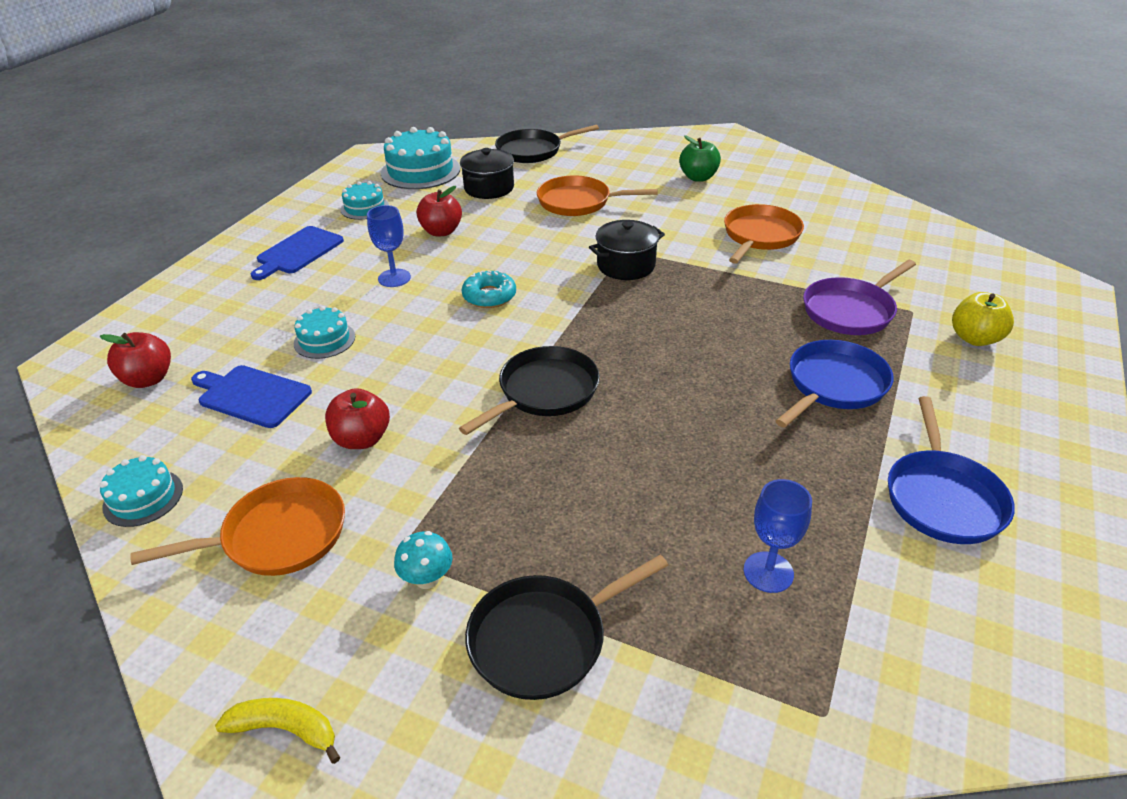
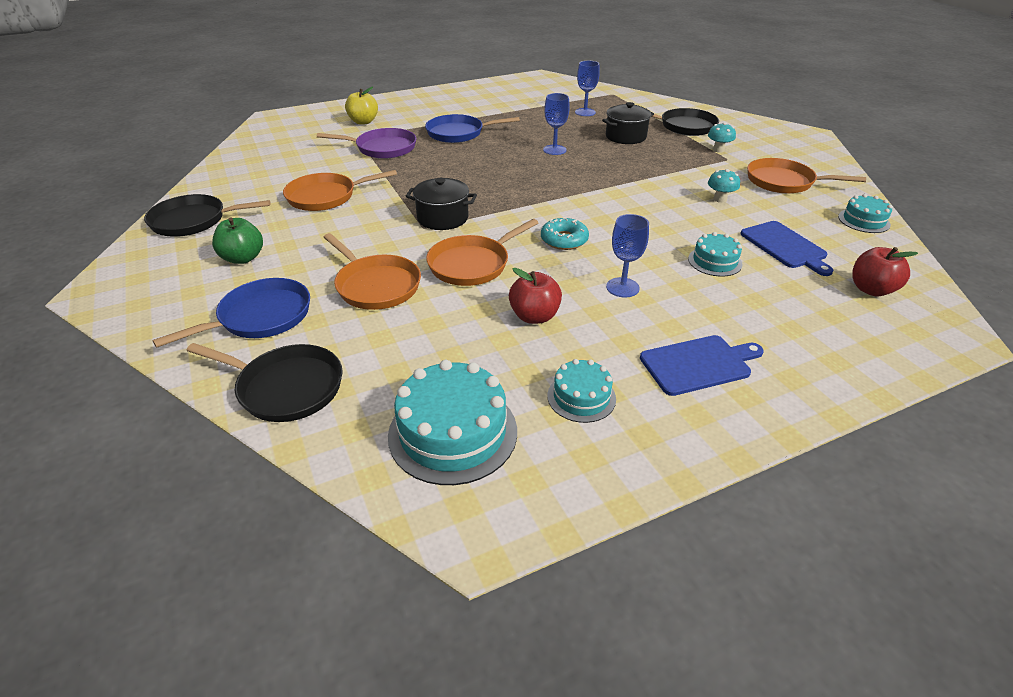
camera: 140 degrees left, 0 degrees up
(285, 729) = (794, 140): yellow banana -> none
(362, 439) = (720, 199): red apple -> turquoise mushroom
(489, 188) = (420, 350): black pot -> black pot (625, 137)
(536, 243) = (472, 264): none -> orange pan
(544, 392) = (597, 180): black pan -> black pan (193, 221)
(668, 423) = (554, 150): none -> blue goblet
(942, 497) = (493, 103): blue pan -> blue pan (260, 317)

